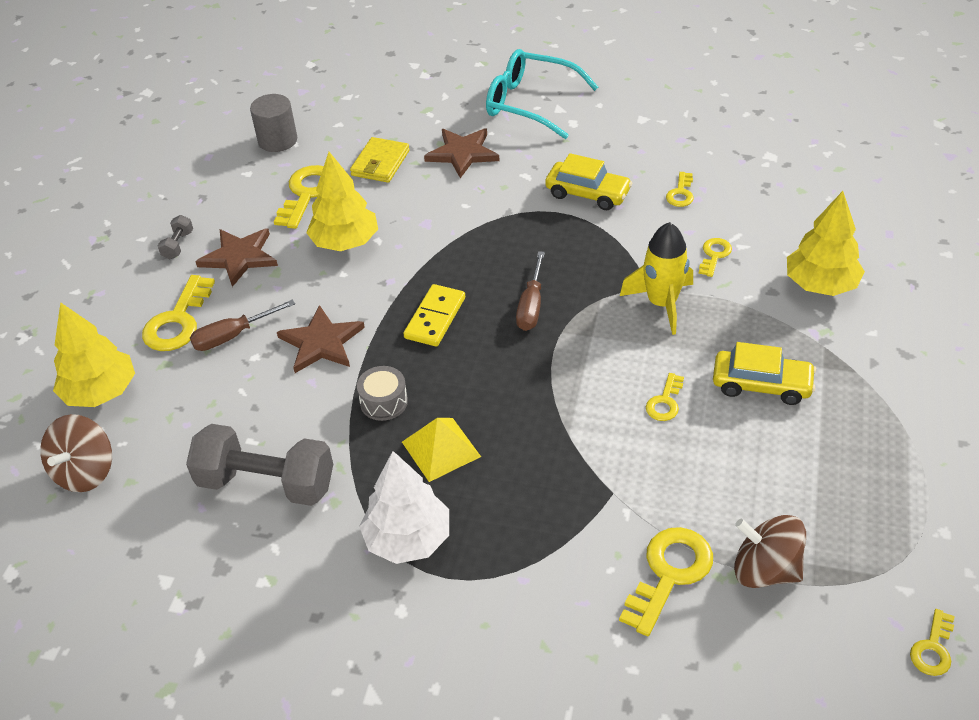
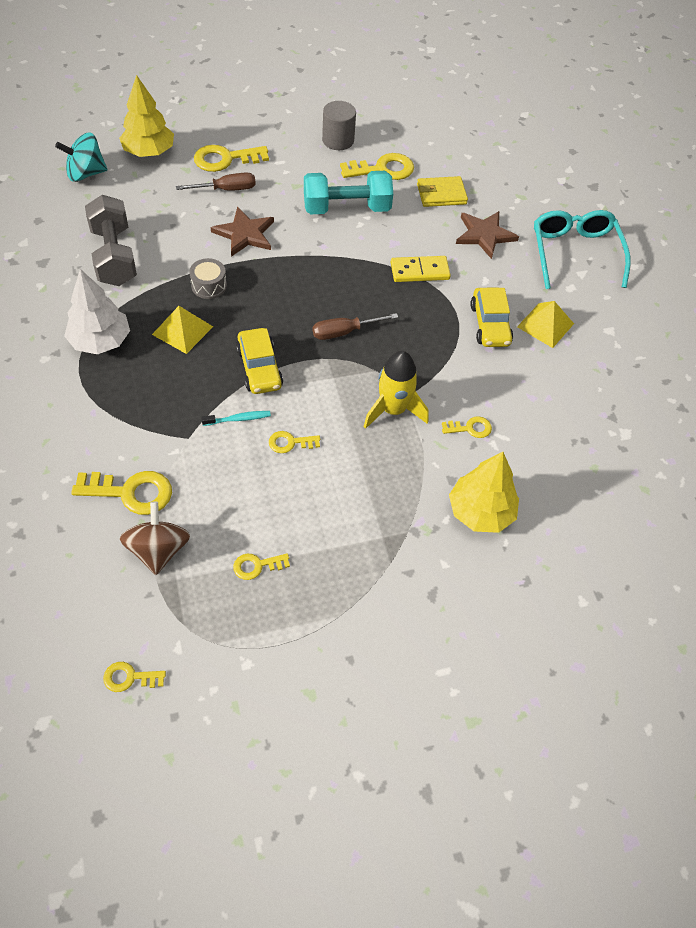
camera: 55 degrees right, 10 degrees up
(85, 472) = (86, 173): brown spinning top -> turquoise spinning top
(178, 245) = (292, 129): grey dumbbell -> none
(232, 336) = (226, 189): brown screwdriver -> brown screwdriver turned 135 degrees clockwise
(239, 257) = (299, 162): brown star -> none
(278, 140) = (427, 132): grey cylinder -> grey cylinder (338, 140)
(345, 242) = (346, 208): yellow tree -> turquoise dumbbell
(435, 318) = (301, 283): yellow domino -> yellow domino (419, 271)
(608, 437) = (238, 419): none -> turquoise toothbrush
(611, 157) = (545, 325): none -> yellow pyramid
(681, 193) = (531, 384): yellow key -> yellow key (257, 566)
(761, 384) = (341, 499): yellow car -> yellow car (259, 368)

